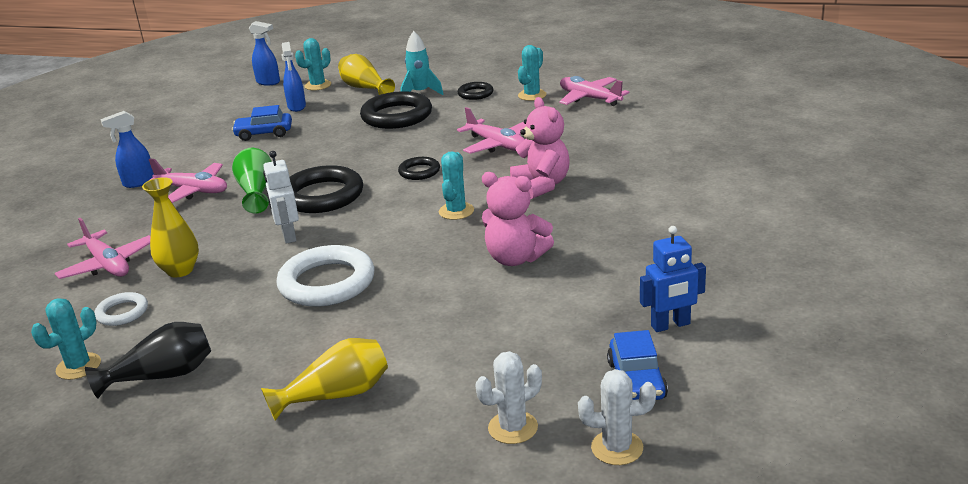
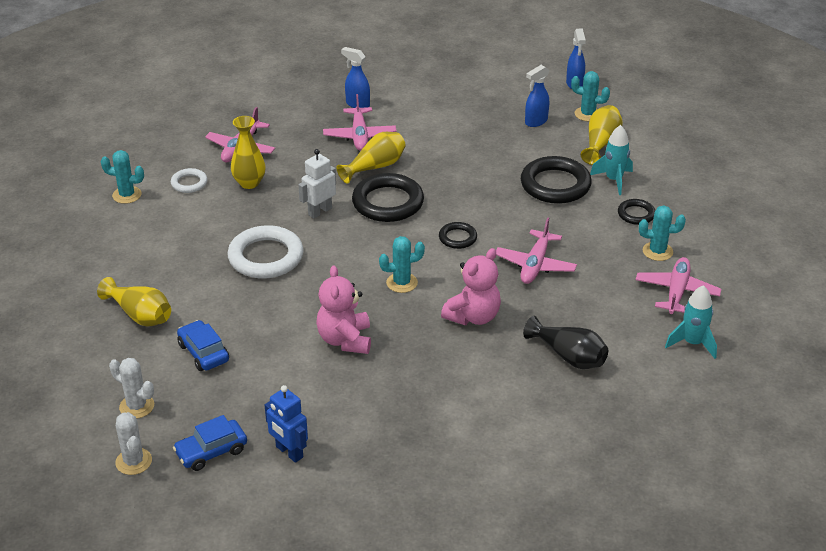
camera: 60 degrees right, 10 degrees up
(162, 376) = (131, 233): black vase -> black vase (568, 356)
(256, 192) = (375, 167): green vase -> yellow vase
(264, 133) = (474, 126): blue car -> blue car (203, 352)
(657, 105) = (692, 343): none -> turquoise rocket

